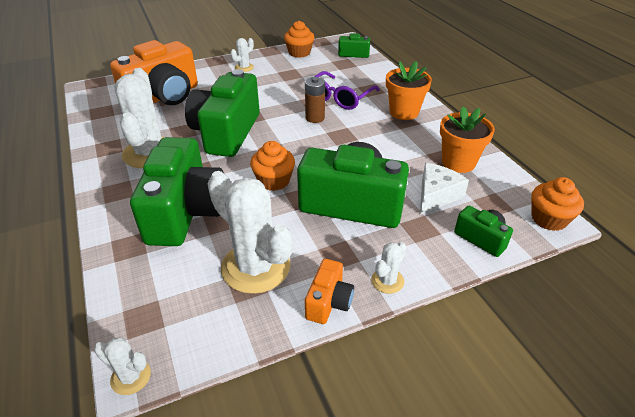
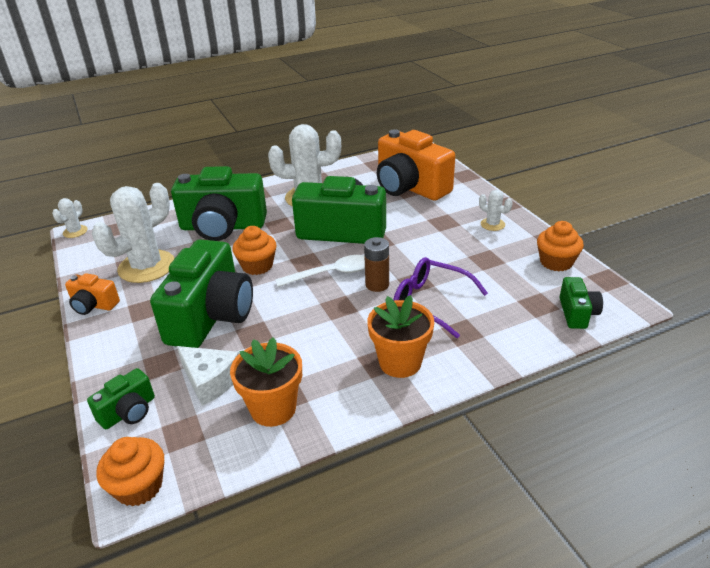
camera: 90 degrees right, 5 degrees down
(296, 139) = (331, 274): none -> white spoon
(387, 281) = (101, 338): white cactus -> none

